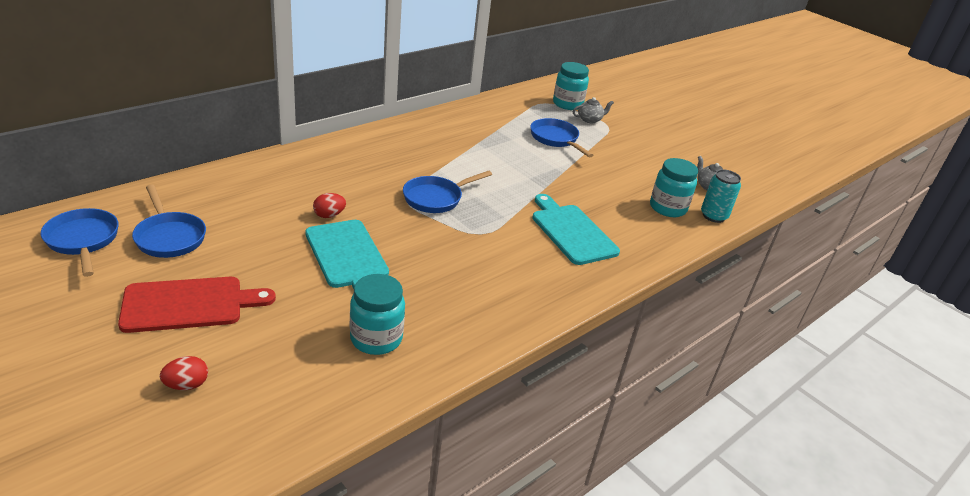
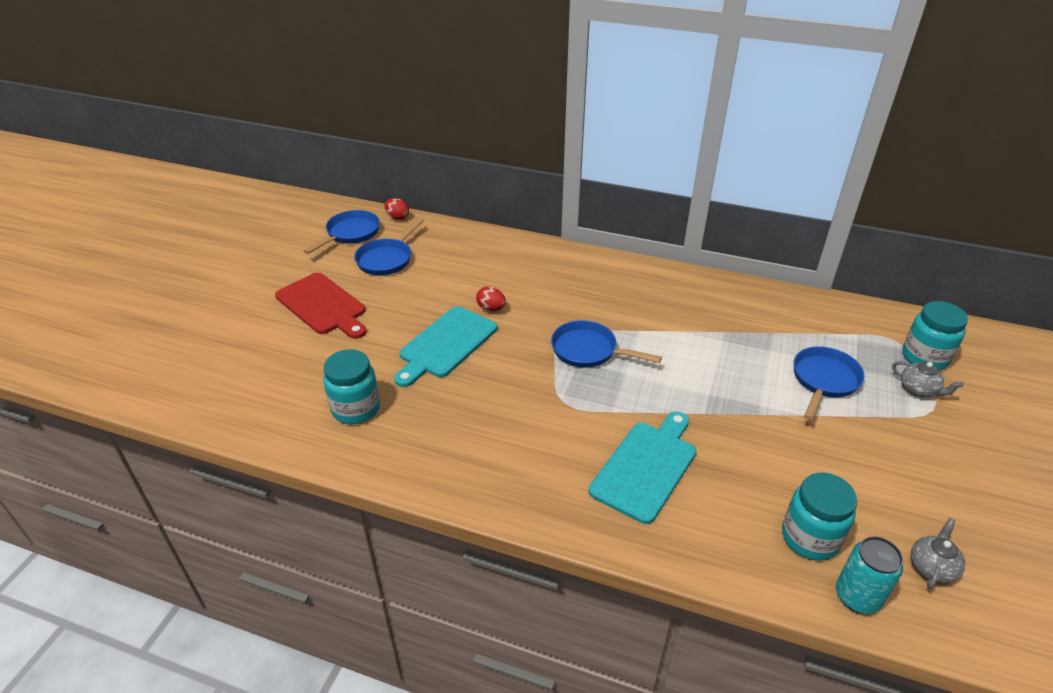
camera: 65 degrees right, 5 degrees up
(187, 385) = (244, 348): red egg -> red egg (397, 217)

